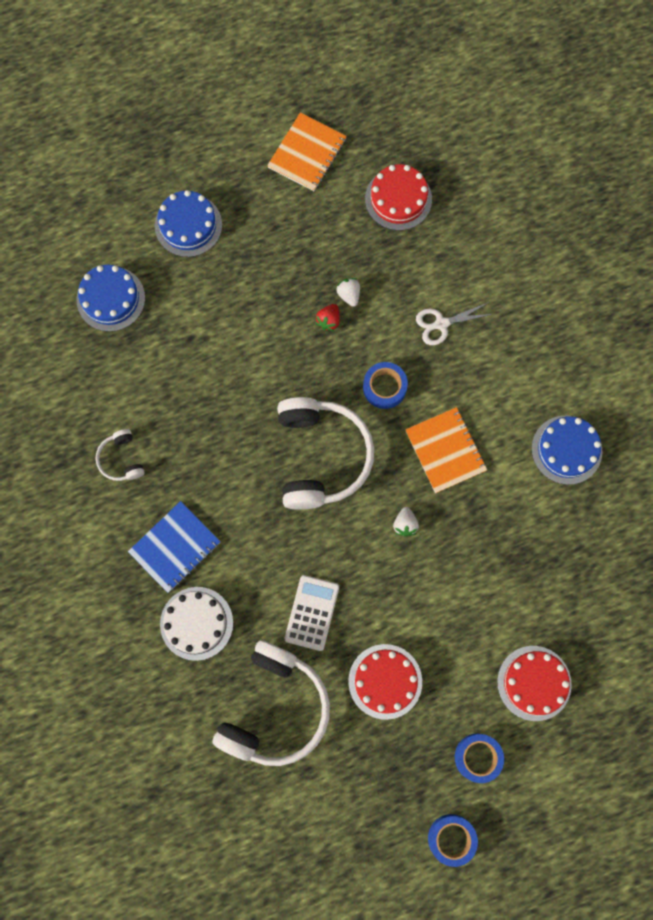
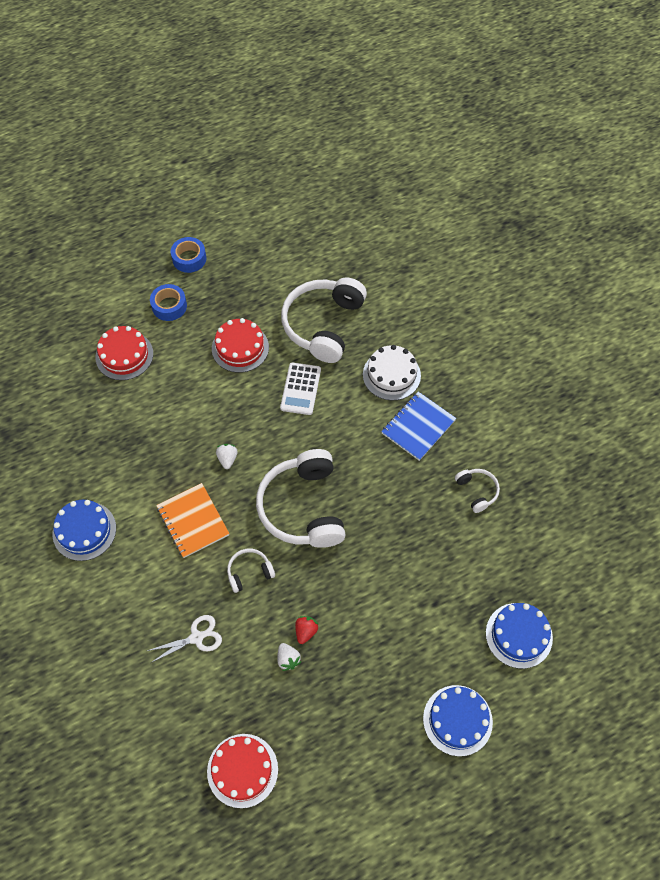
camera: 175 degrees right, 15 degrees down
(307, 153) = (343, 817): orange notebook -> none
(384, 387) = (249, 572): blue tape -> white headphones

